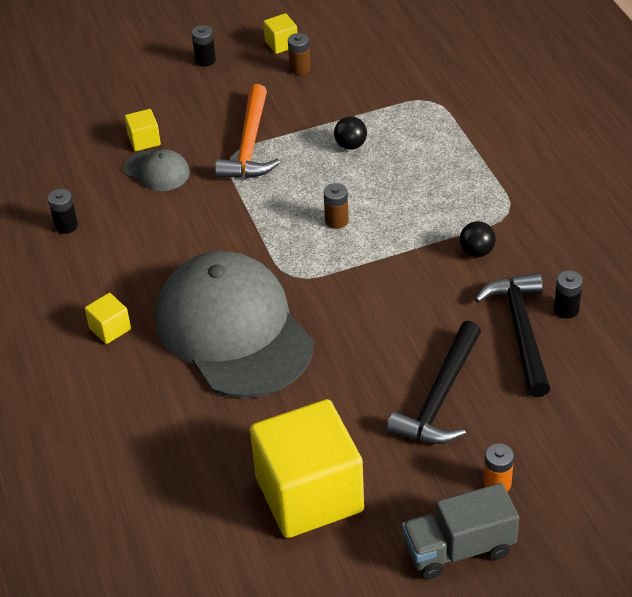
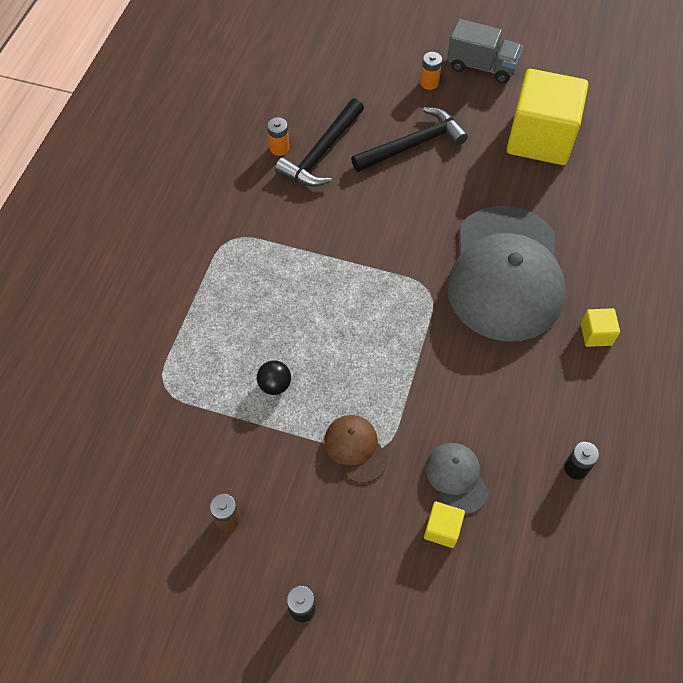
camera: 145 degrees left, 15 degrees up
(249, 146) = (355, 448): orange hammer -> brown cap
(281, 44) = (211, 572): yellow cube -> none
(336, 221) = (355, 316): brown battery -> none
(477, 252) = (286, 223): black ball -> none
(566, 309) = (279, 148): black battery -> orange battery

